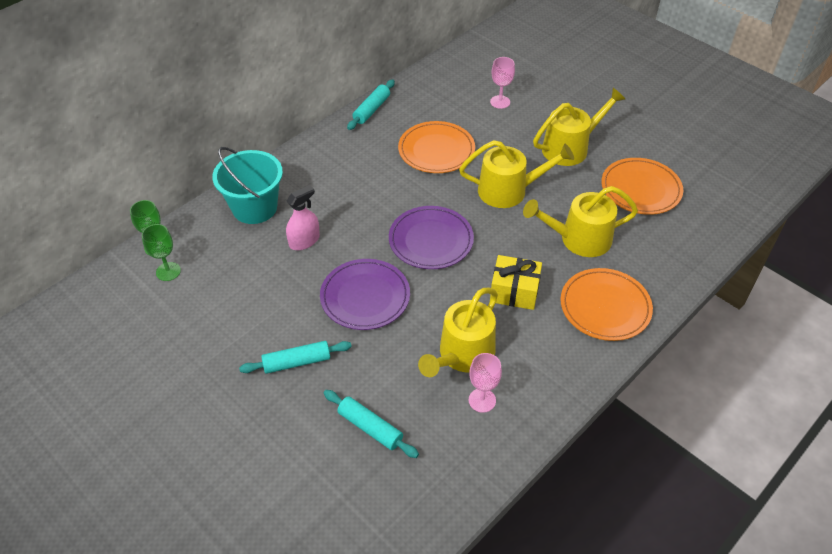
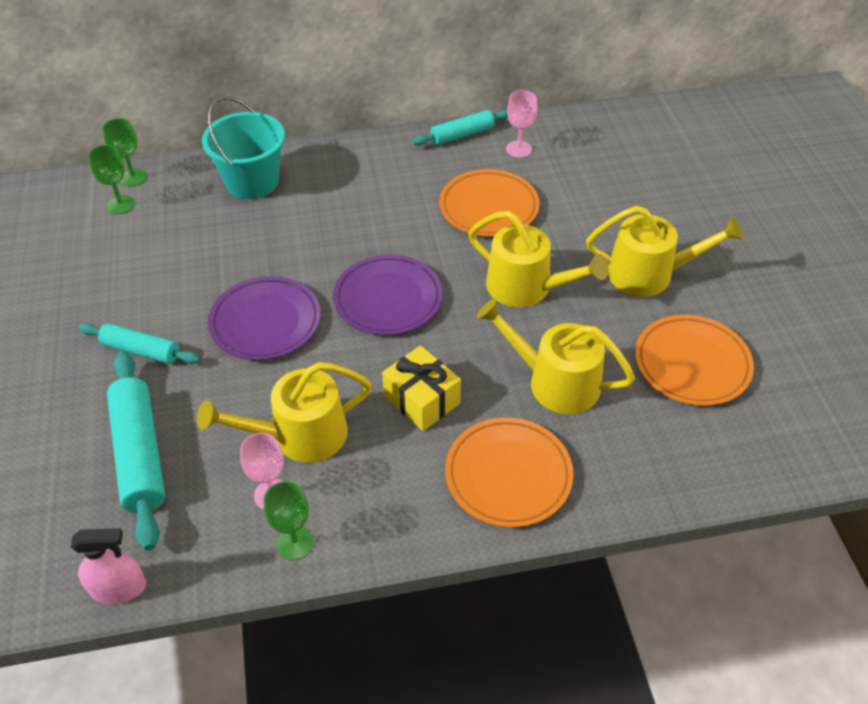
camera: 35 degrees right, 0 degrees up
(304, 241) = (264, 236): pink spray bottle -> pink spray bottle (118, 588)
(370, 428) = (140, 454): turquoise rolling pin -> turquoise rolling pin, size x1.64
(500, 102) = (614, 186): pink goblet -> pink goblet (519, 149)
(525, 419) = (295, 543): none -> green goblet

